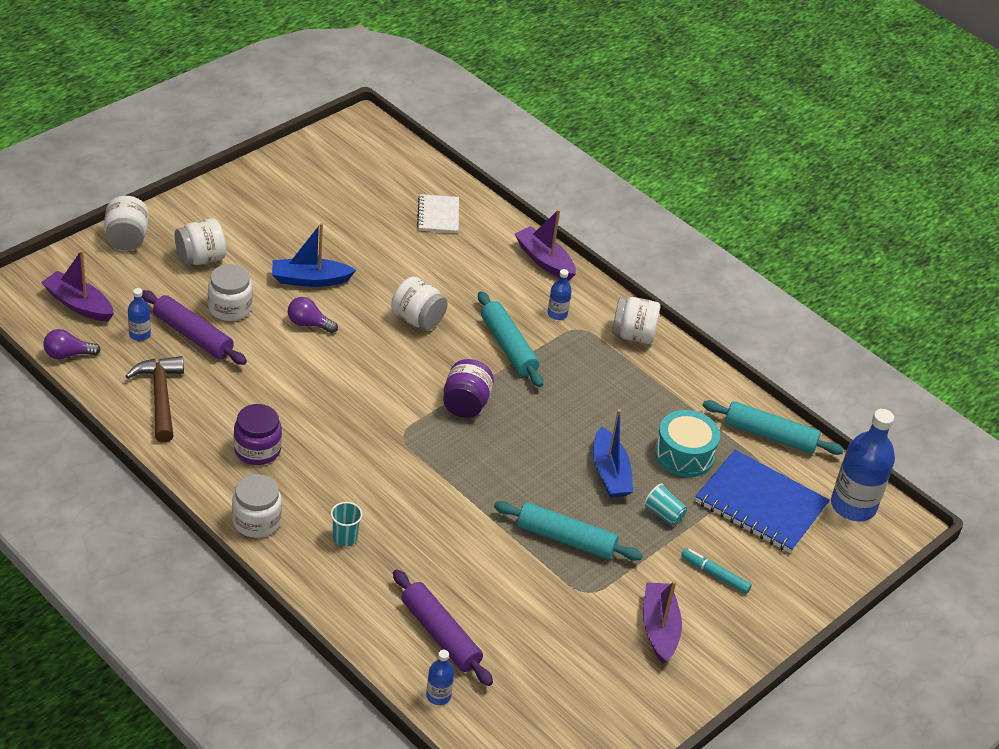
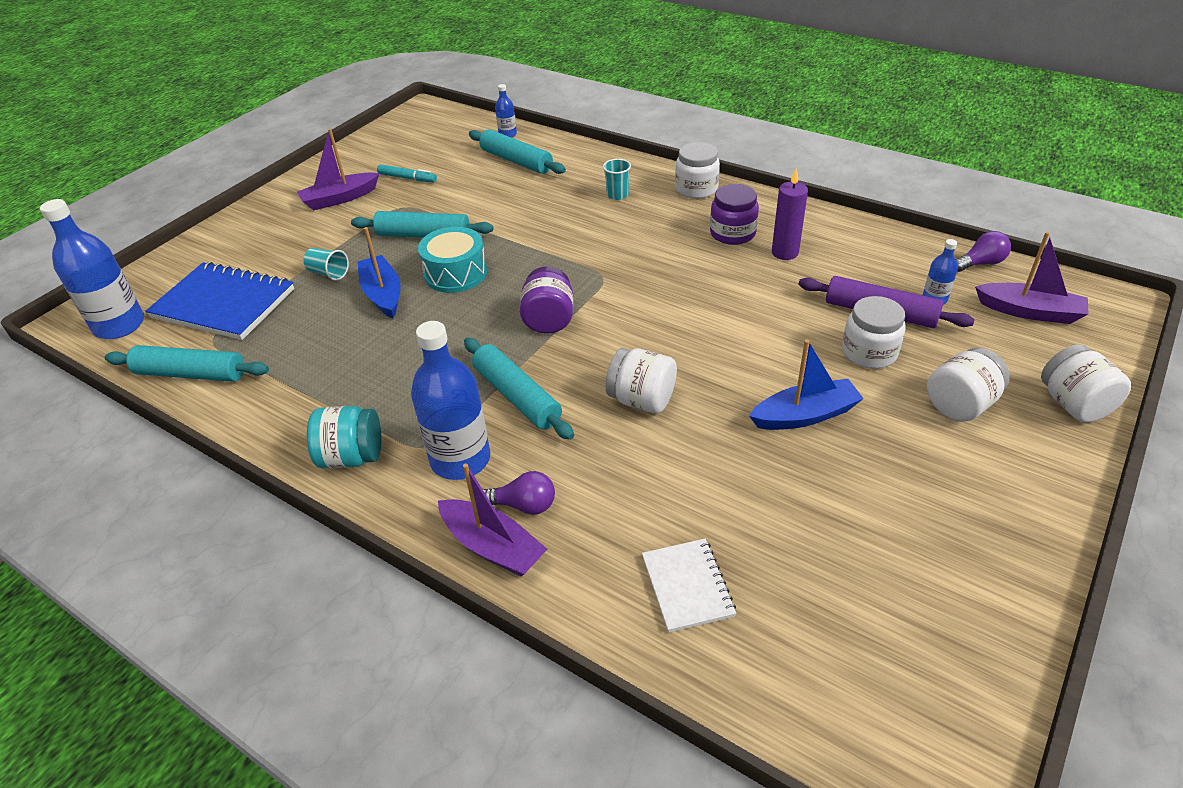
camera: 175 degrees right, 0 degrees up
(160, 397) = (856, 250): brown hammer -> none
(225, 414) = (785, 253): none -> purple candle
(309, 324) = (767, 359): purple light bulb -> purple light bulb (524, 505)
(440, 634) = (516, 161): purple rolling pin -> turquoise rolling pin
(557, 314) = (460, 459): blue bottle -> blue bottle, size x2.11
(633, 335) = (351, 457): white jar -> turquoise jar
(659, 628) = (340, 199): purple boat -> purple boat turned 75 degrees clockwise
(684, 454) = (299, 330): turquoise drum -> turquoise drum (455, 273)
(715, 574) = (284, 241): turquoise marker -> turquoise marker (407, 178)

